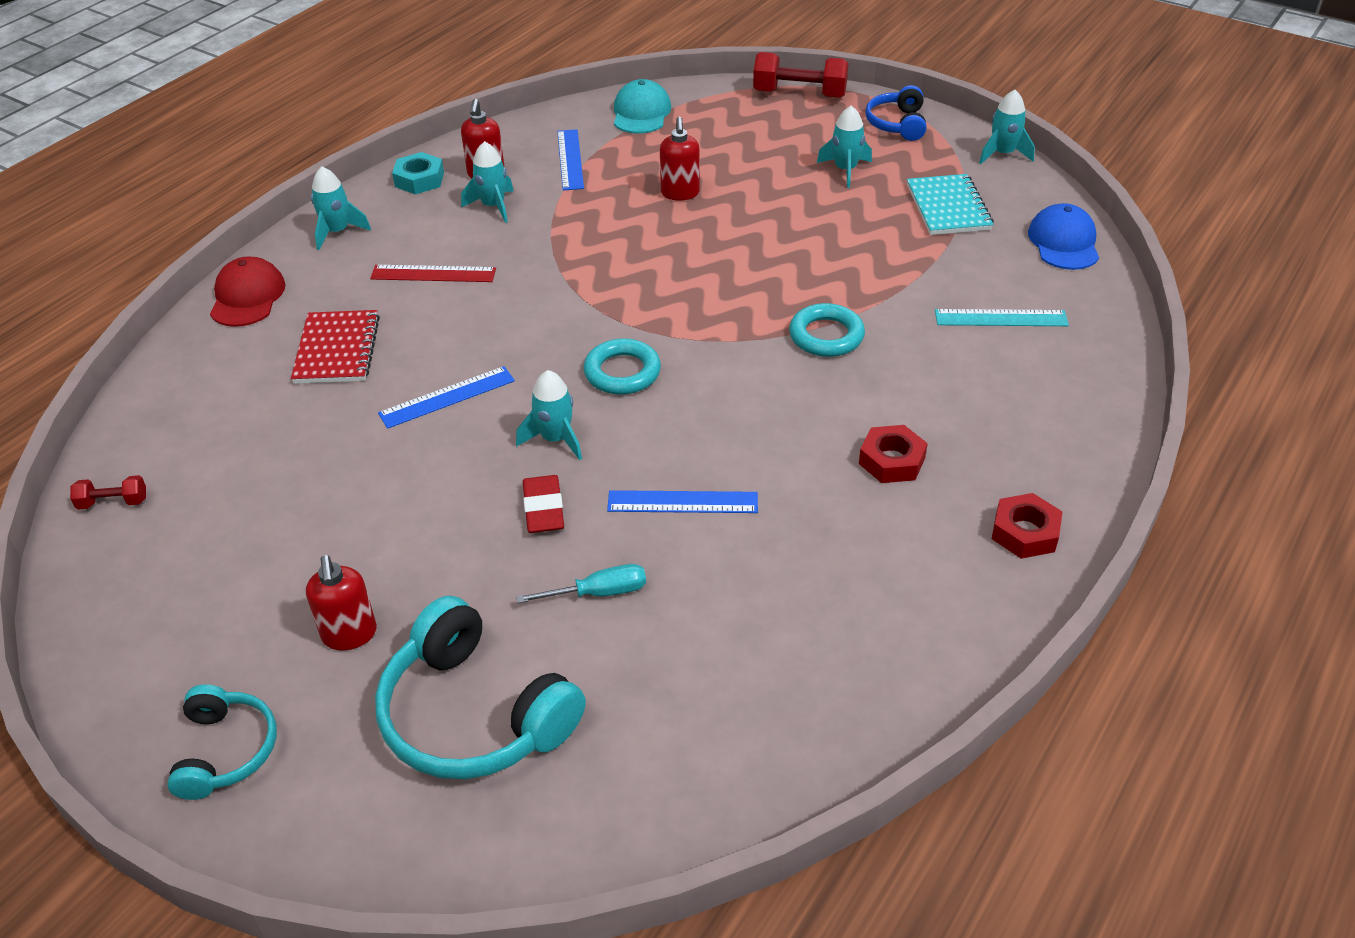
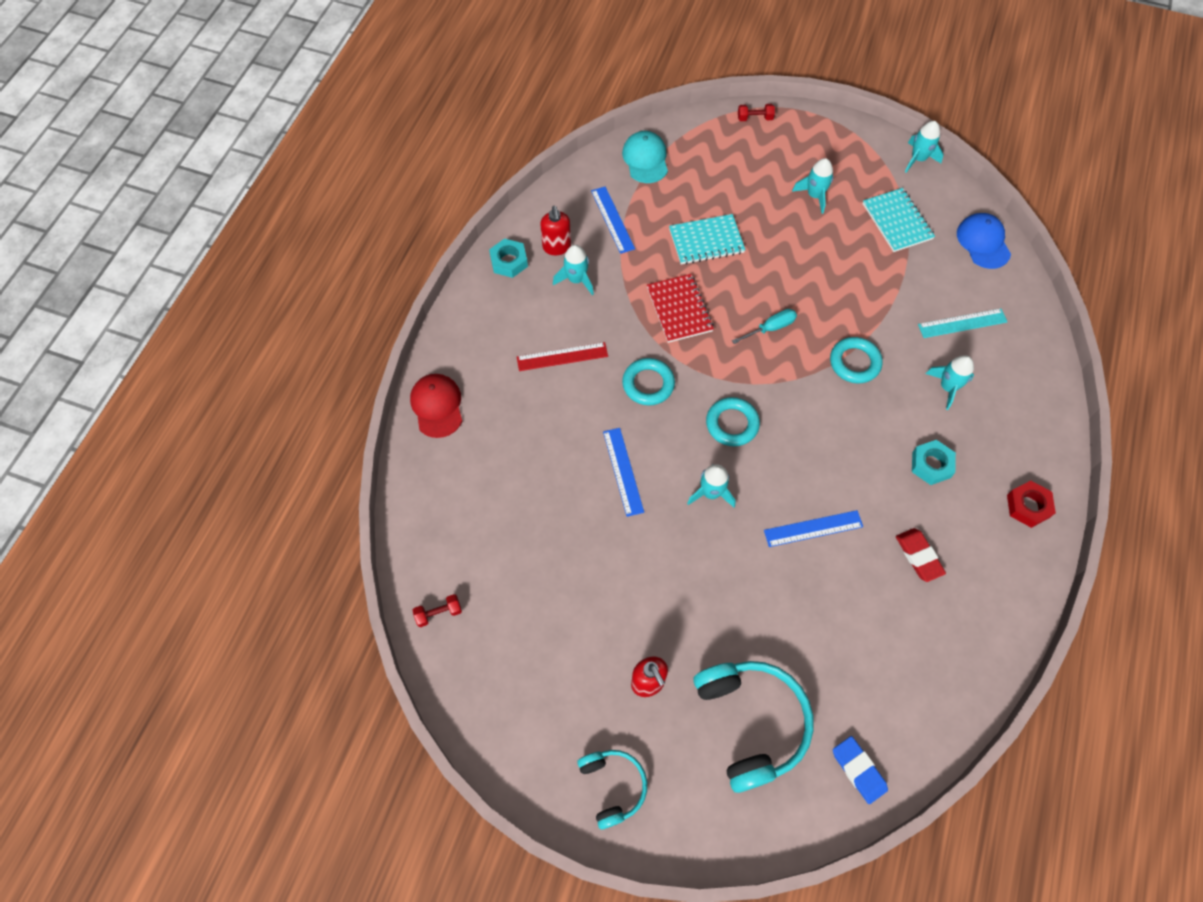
camera: 15 degrees left, 20 degrees up
(337, 232) = (472, 328): turquoise rocket -> turquoise rocket (947, 387)
(337, 350) = (527, 444): red notebook -> red notebook (679, 309)
(447, 397) = (623, 471): blue ruler -> blue ruler turned 60 degrees counterclockwise
(474, 714) = (751, 723): turquoise headphones -> turquoise headphones turned 135 degrees counterclockwise
(530, 316) = (648, 384): none -> turquoise ring
(543, 508) = (727, 553): red eraser -> red eraser (918, 556)
(598, 593) = (788, 613): turquoise screwdriver -> turquoise screwdriver (770, 328)
(612, 812) = (858, 770): none -> blue eraser
(680, 193) = (706, 241): red soap dispenser -> turquoise notebook
(799, 94) = (754, 118): red dumbbell -> red dumbbell, size x0.50
(891, 460) = (931, 465): red nut -> turquoise nut
(897, 124) = (835, 139): blue headphones -> none

